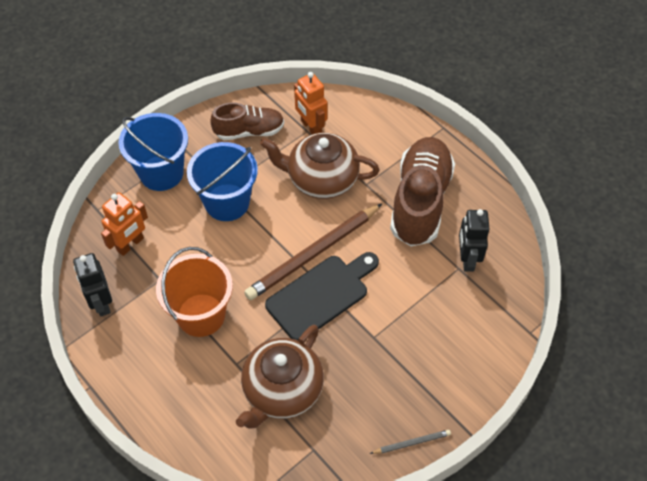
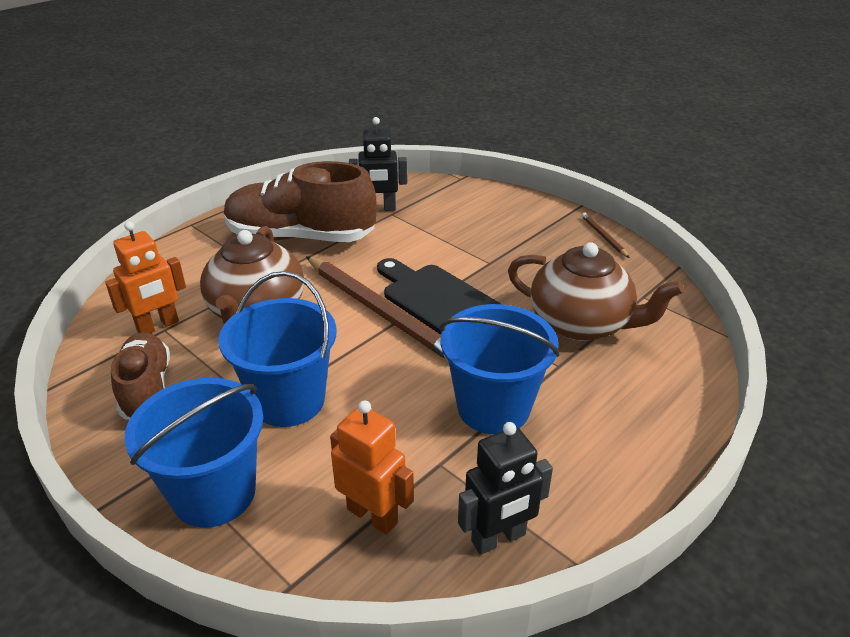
camera: 95 degrees left, 20 degrees down
(201, 315) = (493, 408): orange bucket -> blue bucket
(411, 442) = (603, 237): grey pencil -> brown pencil

